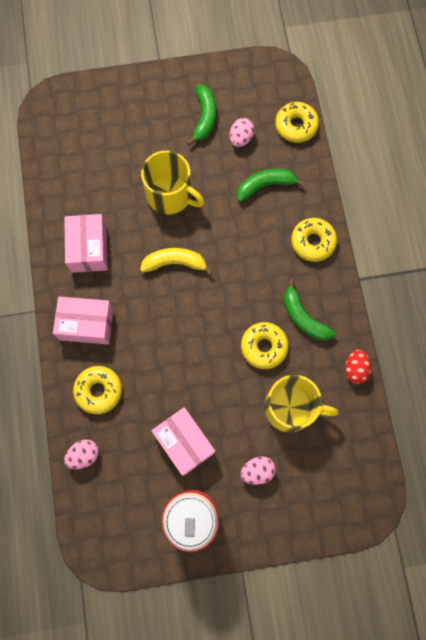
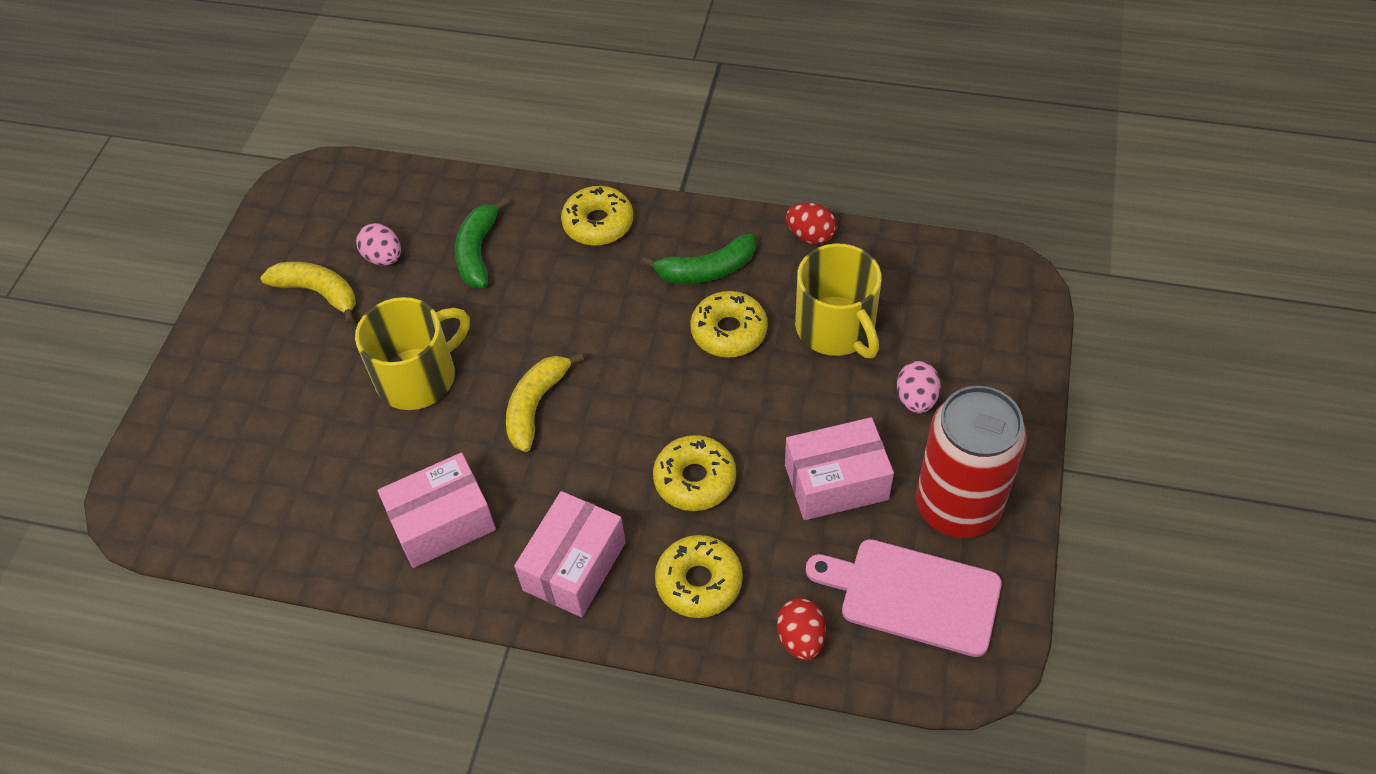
camera: 65 degrees left, 20 degrees down
(84, 455) = (801, 638): pink egg -> red egg
(89, 249) = (442, 523): pink box -> pink box turned 45 degrees counterclockwise
(128, 507) = (913, 595): none -> pink cutting board
(204, 118) = (318, 292): green banana -> yellow banana
(290, 408) = (836, 328): yellow mug -> yellow mug turned 120 degrees clockwise
(296, 126) = (407, 186): yellow donut -> yellow donut (695, 479)

